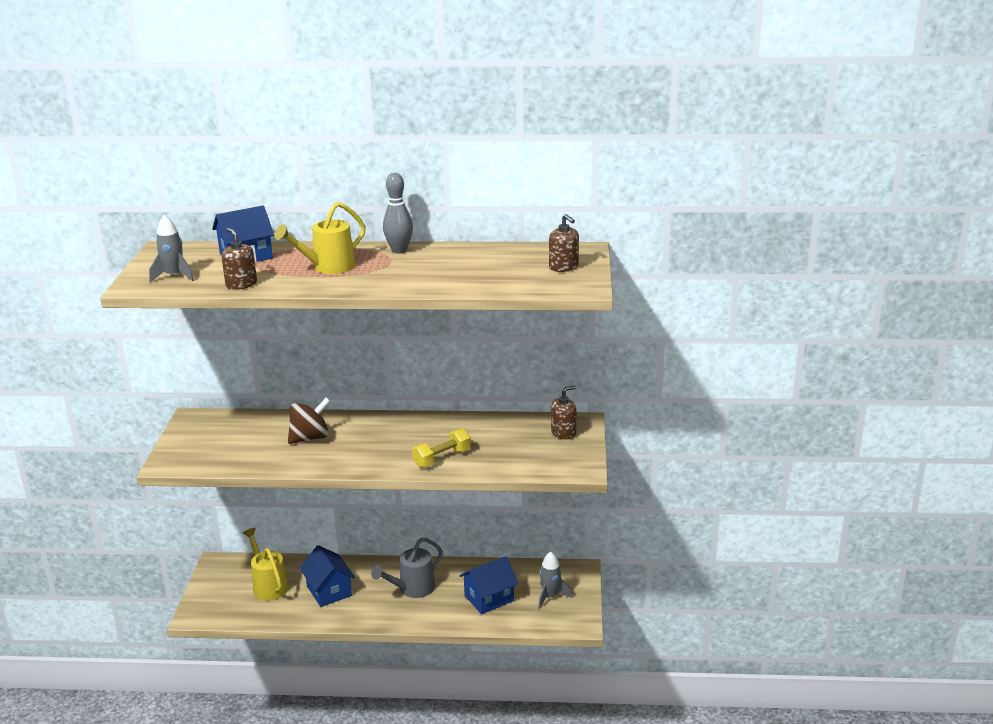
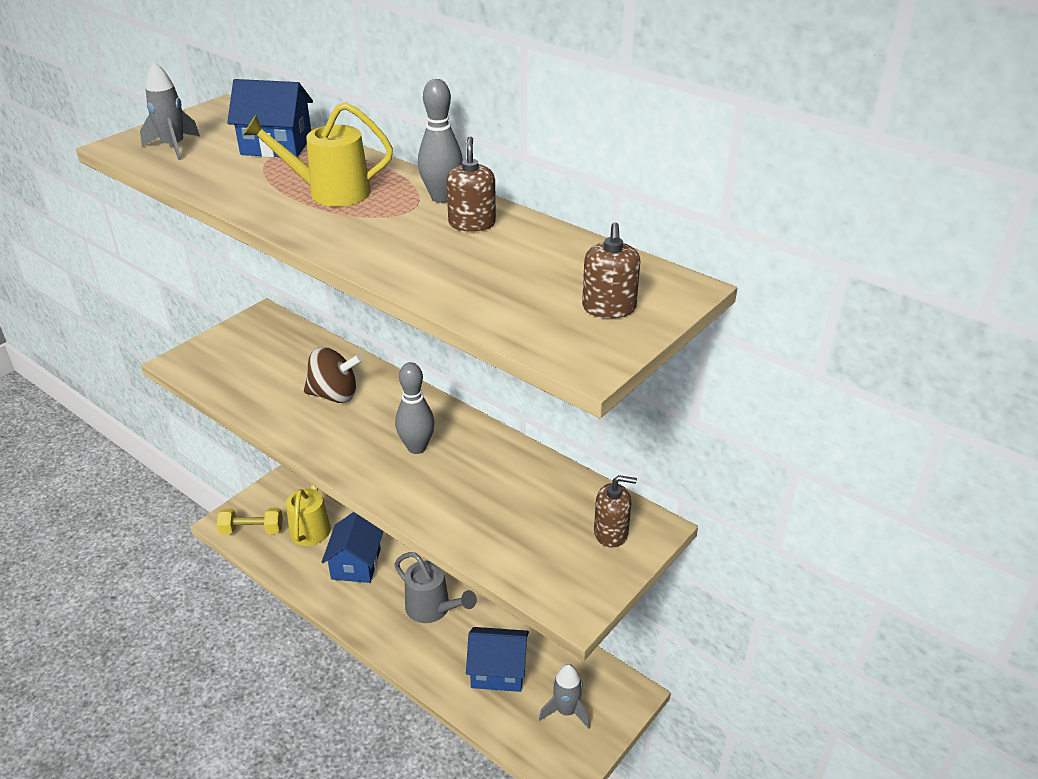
camera: 35 degrees right, 10 degrees up
(241, 284) = (212, 182): brown soap dispenser -> brown soap dispenser (472, 223)
(402, 441) = (417, 447): none -> grey bowling pin
(412, 589) = (433, 609): grey watering can -> grey watering can turned 135 degrees counterclockwise
(442, 458) = (431, 495): yellow dumbbell -> yellow dumbbell (252, 530)

